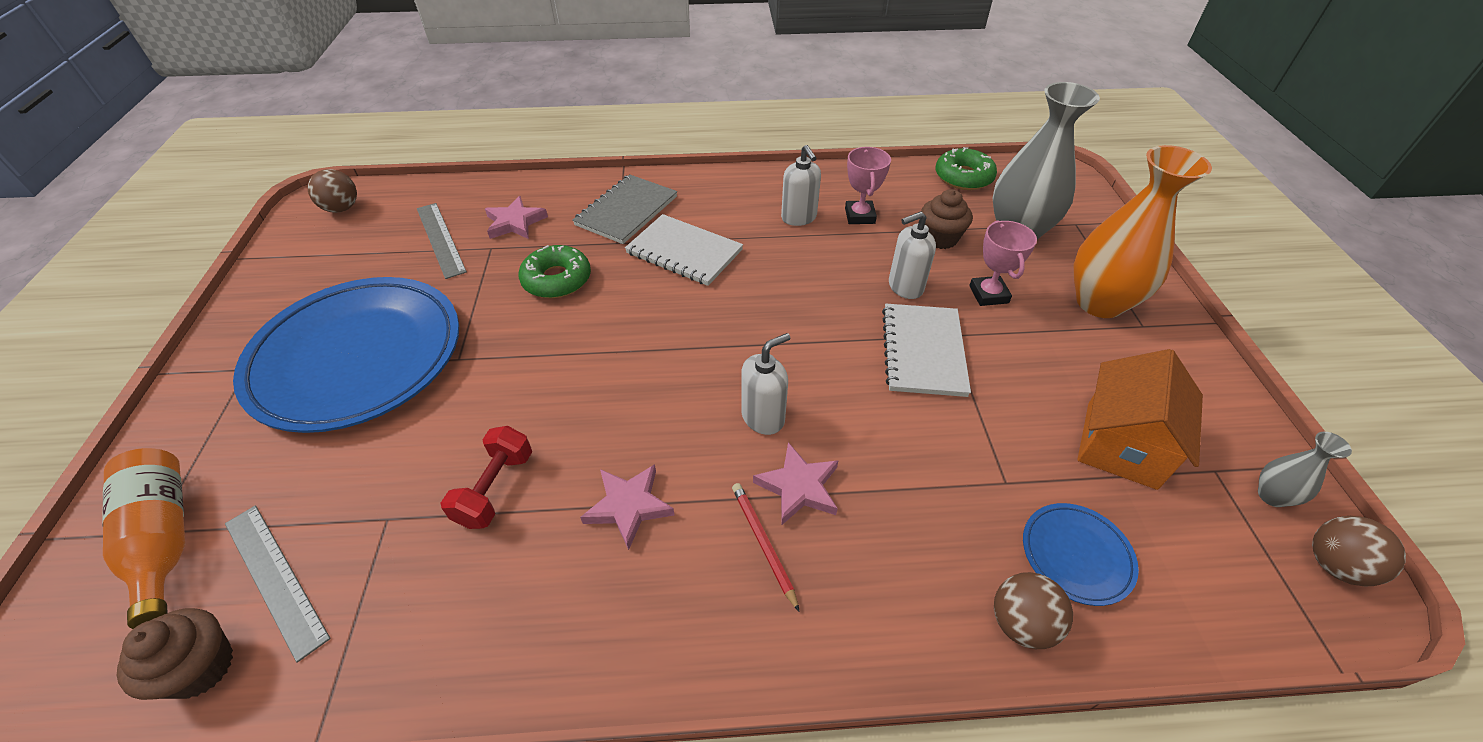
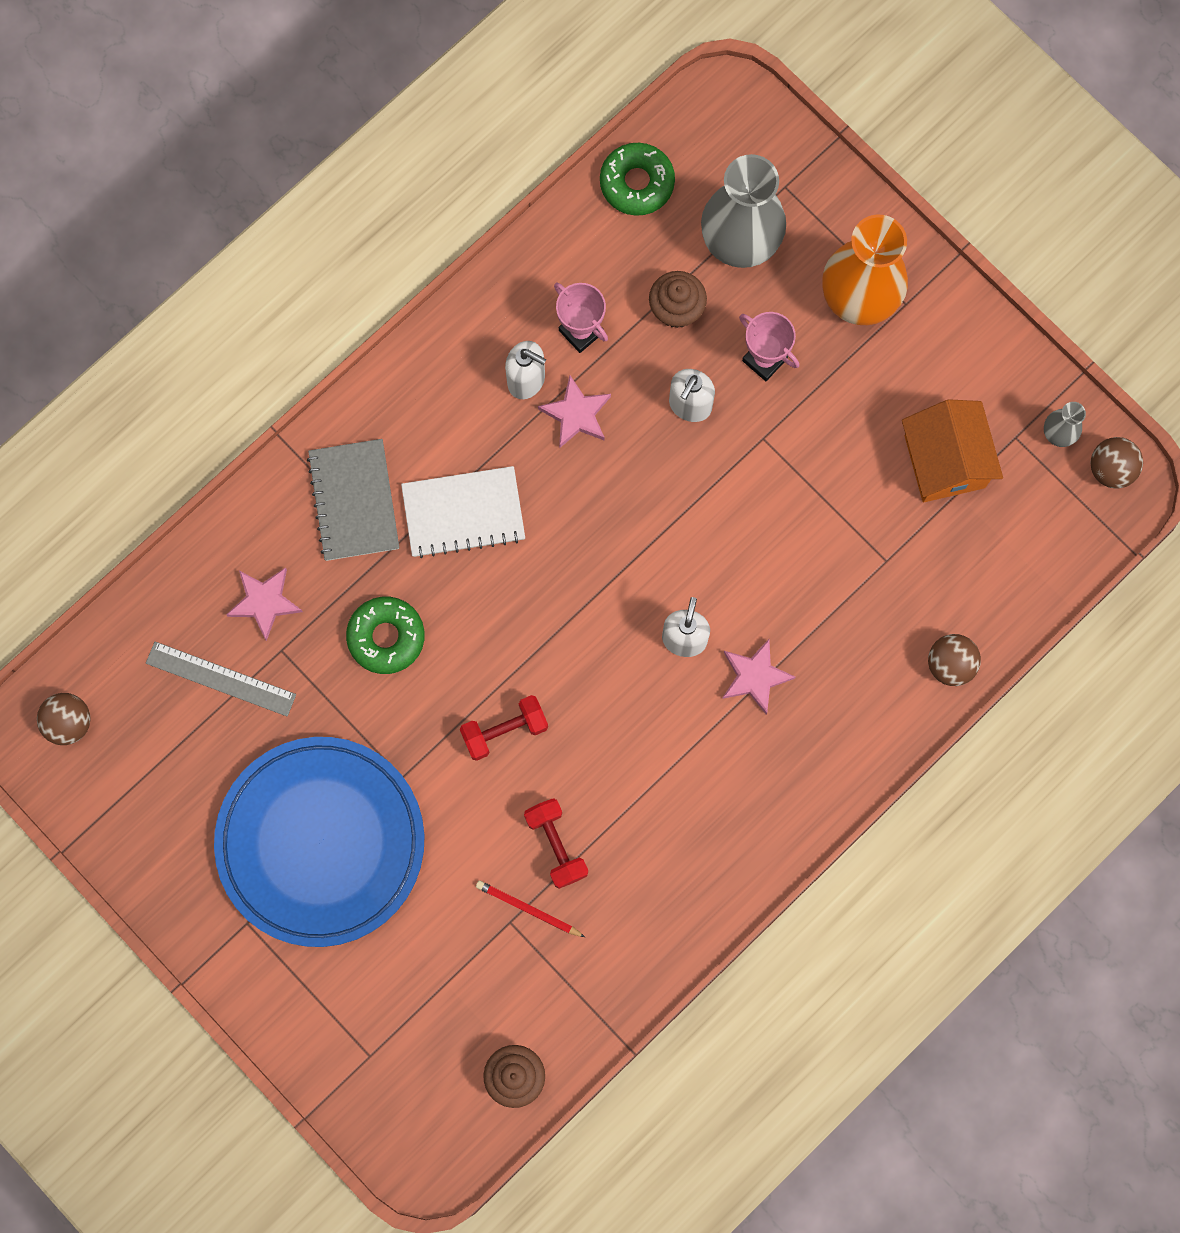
camera: 40 degrees left, 30 degrees up
(164, 539) = (384, 1052): orange bottle -> none
(275, 578) = (489, 1008): grey ruler -> none
(560, 381) = (504, 730): none -> red dumbbell
(628, 506) = (657, 783): pink star -> pink star (576, 414)
(763, 543) = (765, 736): red pencil -> red pencil (528, 909)
(923, 351) = (754, 474): white notebook -> none
(1076, 555) = (958, 587): blue plate -> none

